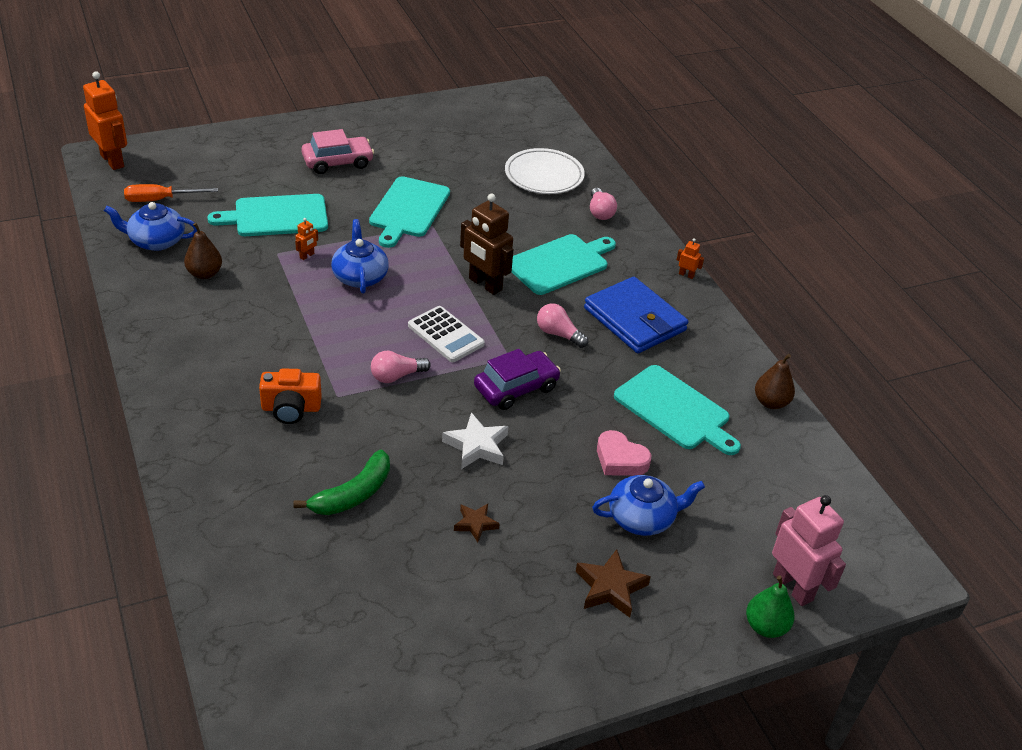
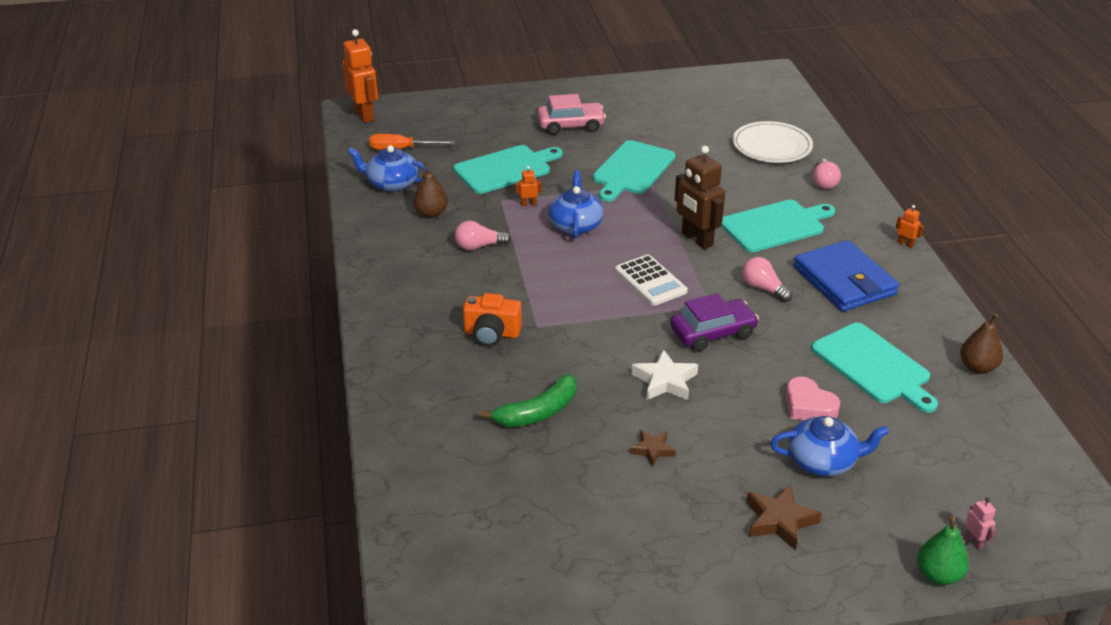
camera: 15 degrees right, 5 degrees down
(276, 216) = (505, 169): turquoise cutting board -> turquoise cutting board turned 150 degrees clockwise
(307, 256) = (528, 204): orange robot -> orange robot turned 150 degrees counterclockwise
(396, 376) = (596, 313): pink light bulb -> pink light bulb (479, 246)
(793, 587) = (974, 541): pink robot -> pink robot, size x0.43

